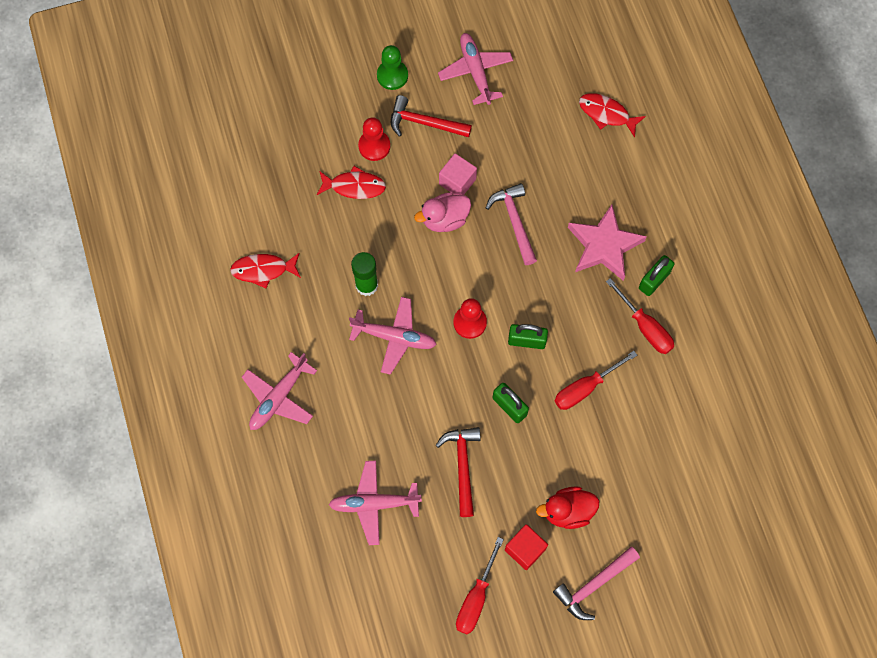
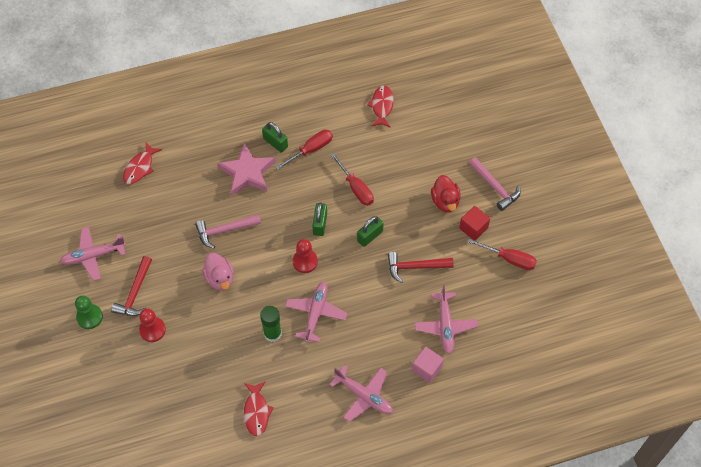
camera: 90 degrees left, 10 degrees down
(354, 186) = (187, 344): red fish -> red fish (382, 106)
(457, 181) = (188, 269): pink cube -> pink cube (427, 369)

